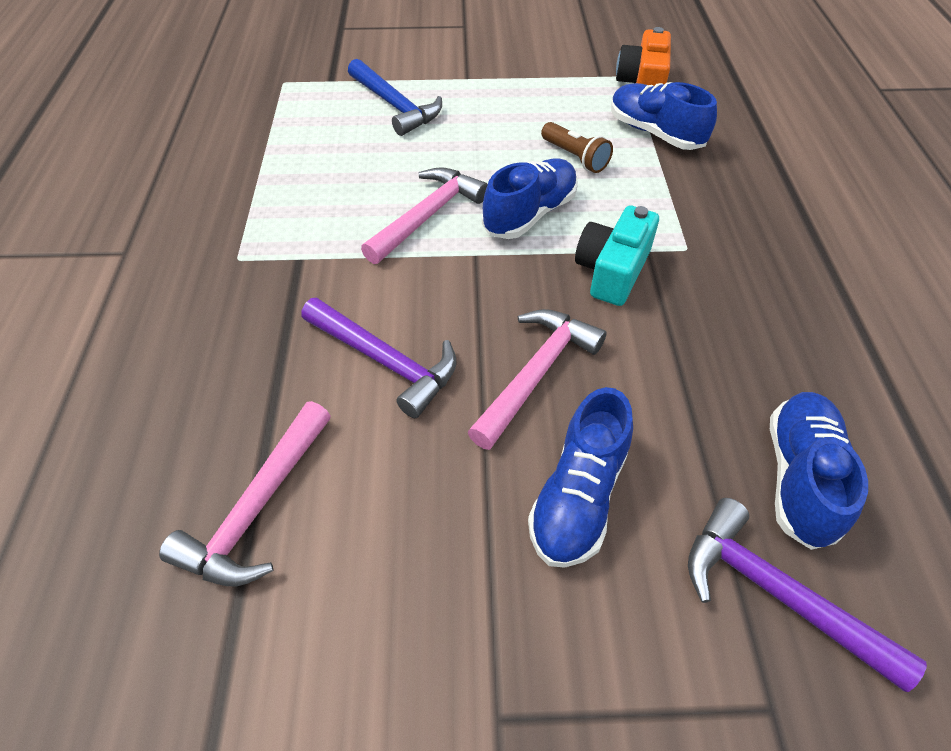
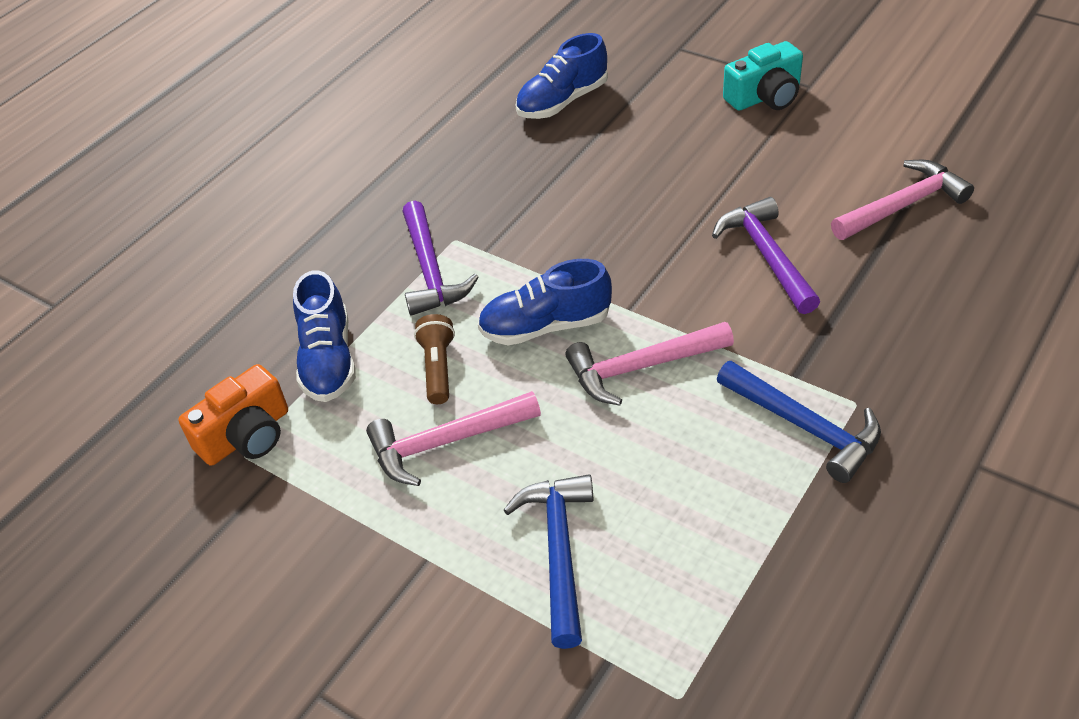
camera: 140 degrees left, 5 degrees down
(272, 226) = (805, 427): none -> blue hammer
(536, 373) = (662, 205): pink hammer -> pink hammer (445, 443)
(578, 496) = (696, 139): blue shoe -> none
(612, 271) = (532, 248): turquoise camera -> turquoise camera (765, 96)
(775, 593) = (633, 73): purple hammer -> purple hammer (431, 271)

